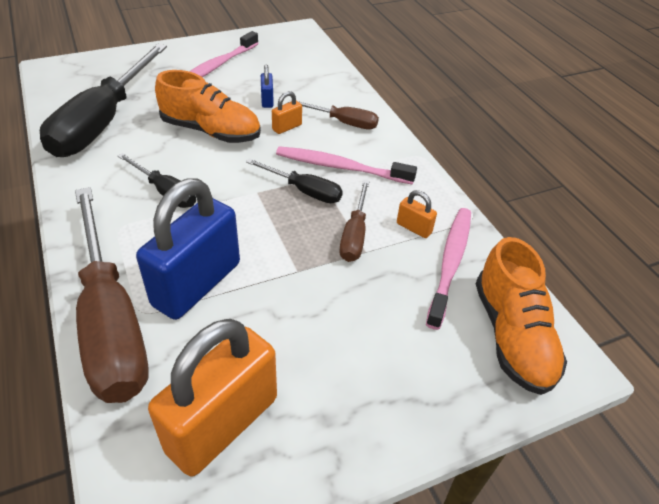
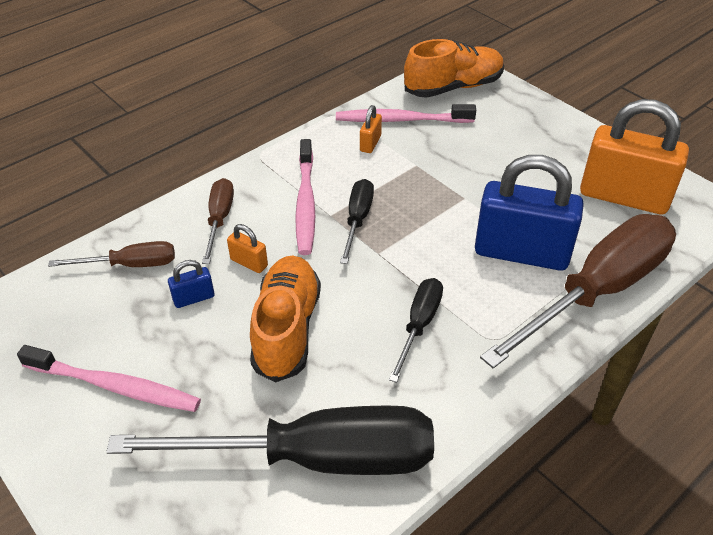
camera: 105 degrees left, 0 degrees up
(354, 235) = (400, 175): brown screwdriver -> brown screwdriver (130, 265)

